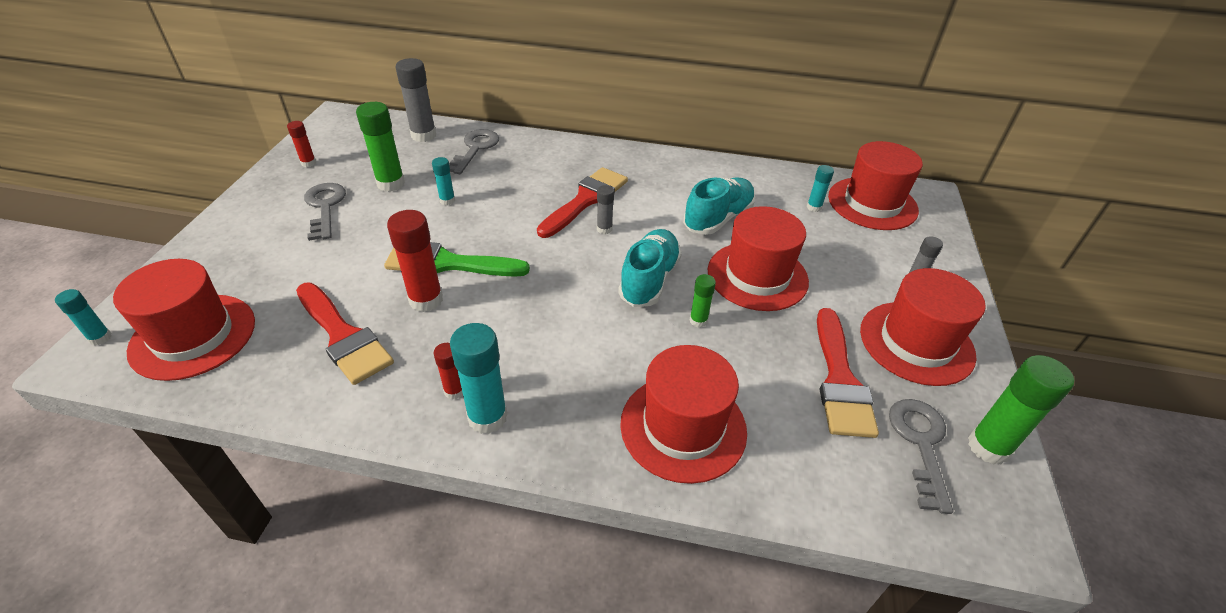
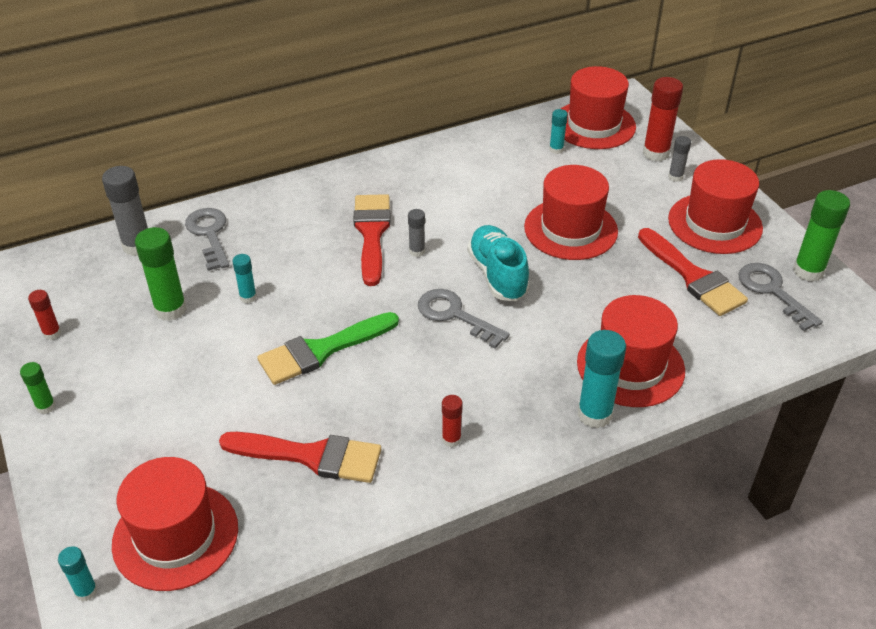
camera: 35 degrees left, 0 degrees up
(325, 207) = (135, 365): grey key -> grey key (454, 315)
(426, 300) = (342, 389): red glue stick -> red glue stick (656, 153)
(487, 417) = (497, 441): turquoise glue stick -> turquoise glue stick (594, 414)
(698, 321) = (565, 287): green glue stick -> green glue stick (46, 406)
(718, 218) = (495, 196): turquoise shoe -> none

